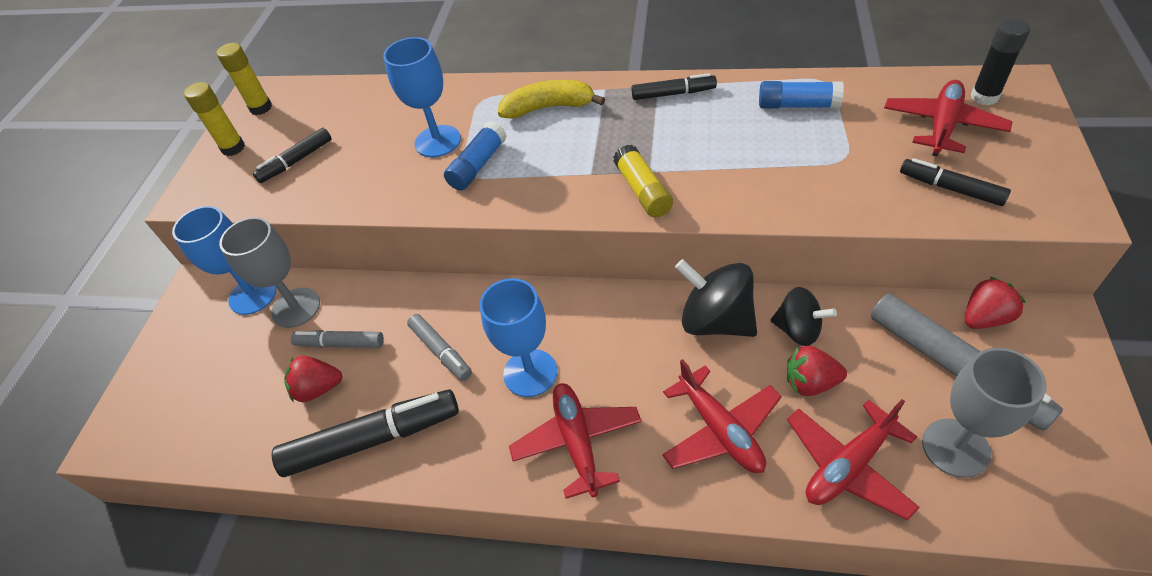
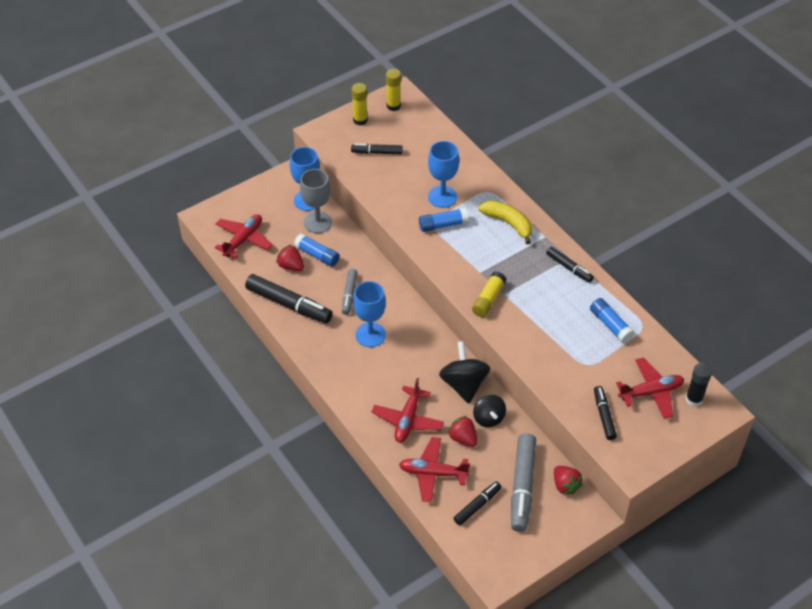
camera: 40 degrees right, 0 degrees up
(340, 344) = (317, 255): grey marker -> blue glue stick
(577, 442) = (354, 374): red plane -> red plane (243, 240)
(955, 447) = (477, 506): grey goblet -> black marker
(984, 318) = (565, 485): red strawberry -> red strawberry turned 45 degrees clockwise

